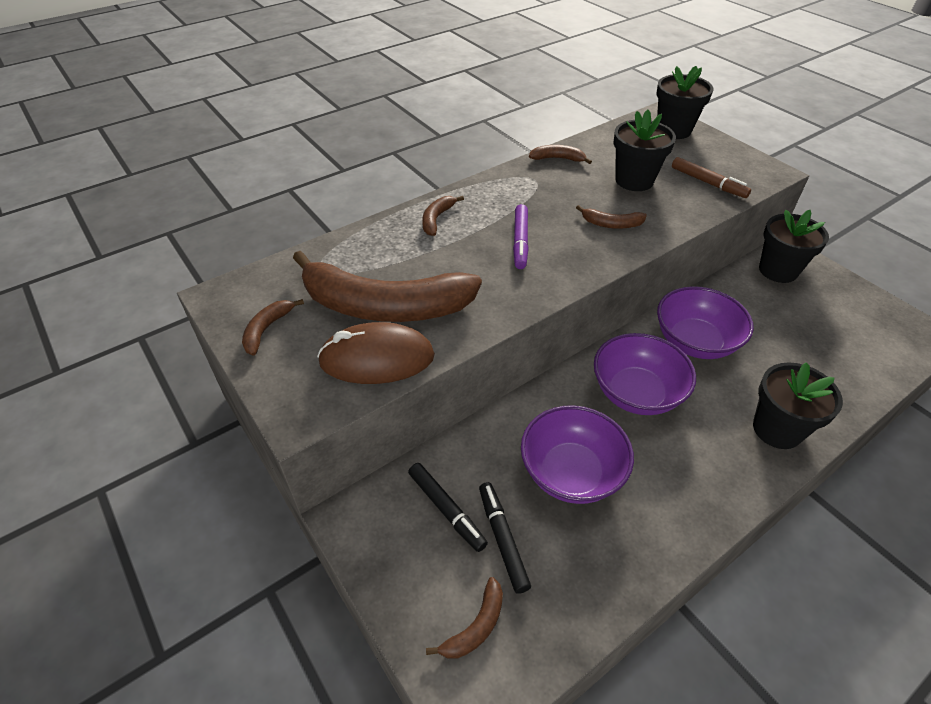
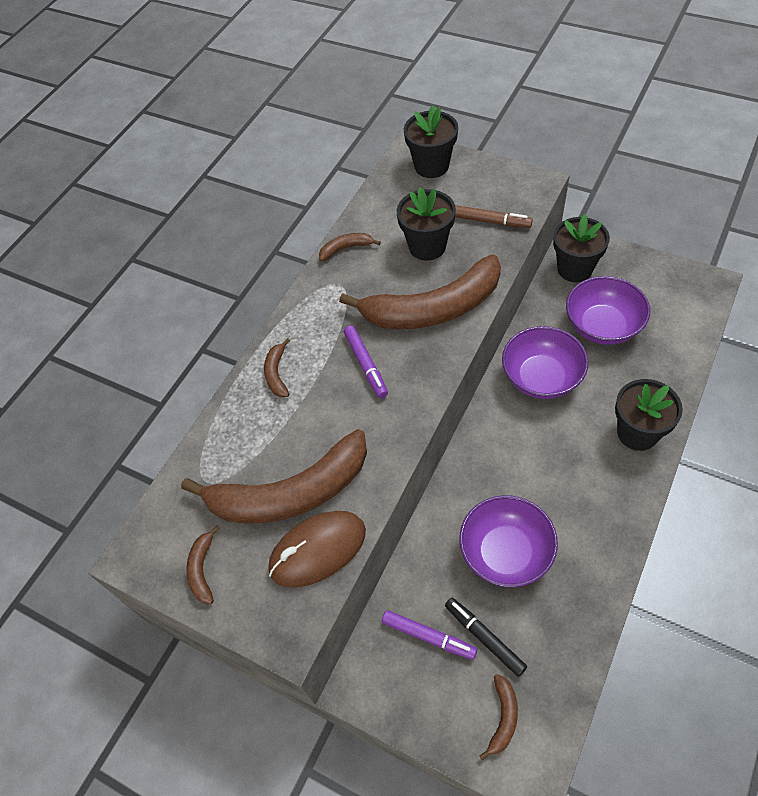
camera: 20 degrees left, 10 degrees up
(446, 509) = (428, 636): black marker -> purple marker
(611, 224) = (433, 308): brown banana -> brown banana, size x2.46
(636, 393) = (519, 452): purple bowl -> purple bowl (602, 326)

